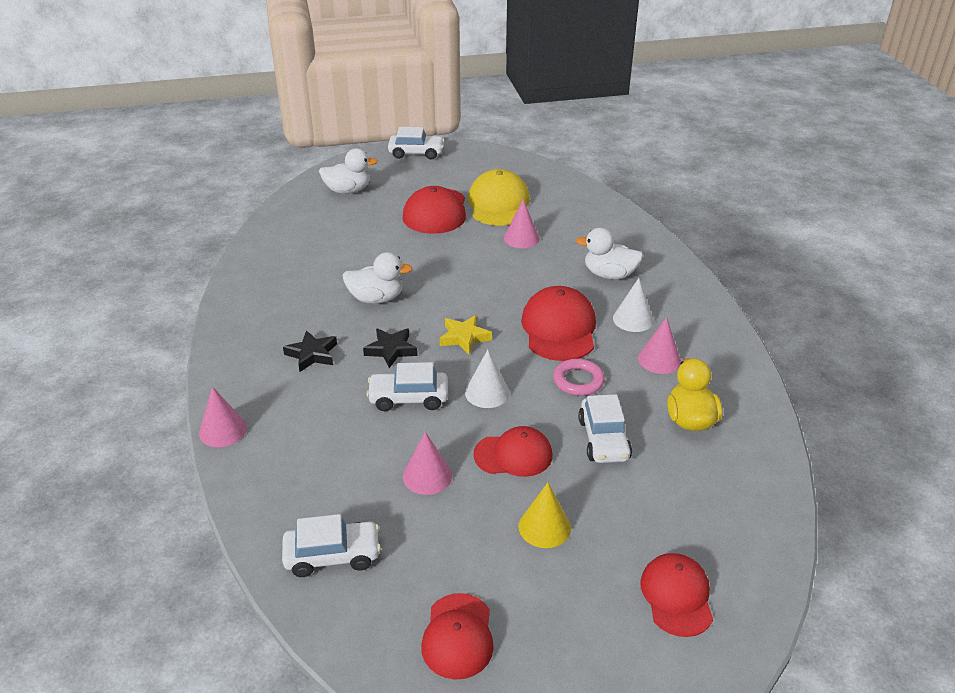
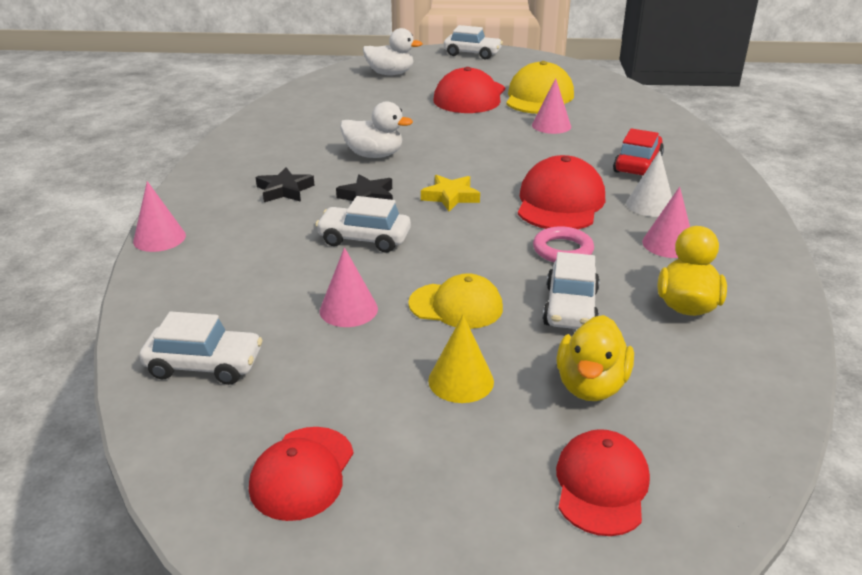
camera: 15 degrees right, 5 degrees down
(487, 392) = (453, 246): white cone -> none
(513, 455) = (456, 306): red cap -> yellow cap
(609, 275) = (637, 165): white duck -> red car
(642, 511) = (591, 385): none -> yellow duck

